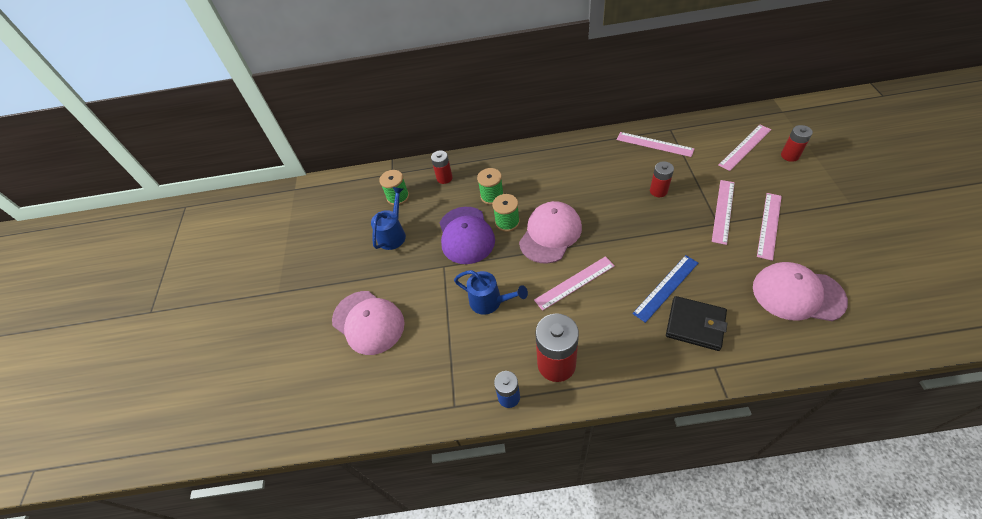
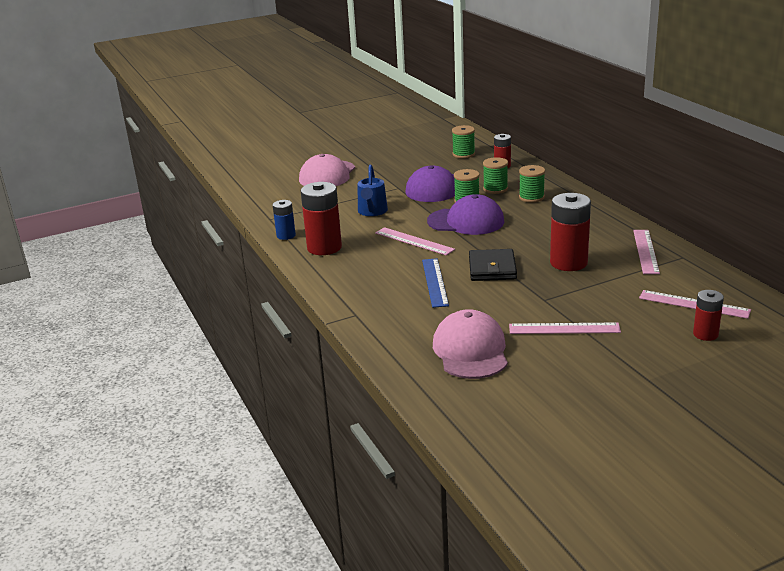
camera: 65 degrees right, 25 degrees down
(393, 234) = (420, 162): blue watering can -> none
(523, 178) = (531, 197): none -> green spool
(550, 234) = (466, 221): pink cap -> purple cap
(658, 191) = (568, 263): red battery -> red battery, size x1.77
(666, 287) = (435, 282): blue ruler -> blue ruler turned 60 degrees clockwise
(695, 325) = (398, 301): black wallet -> black wallet (492, 268)
(723, 211) = (566, 300): pink ruler -> none

